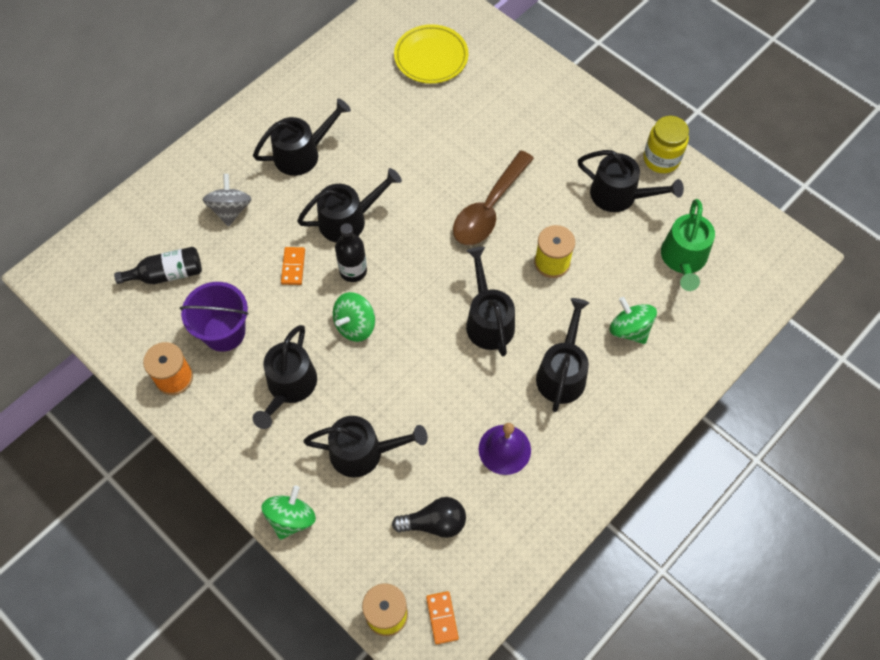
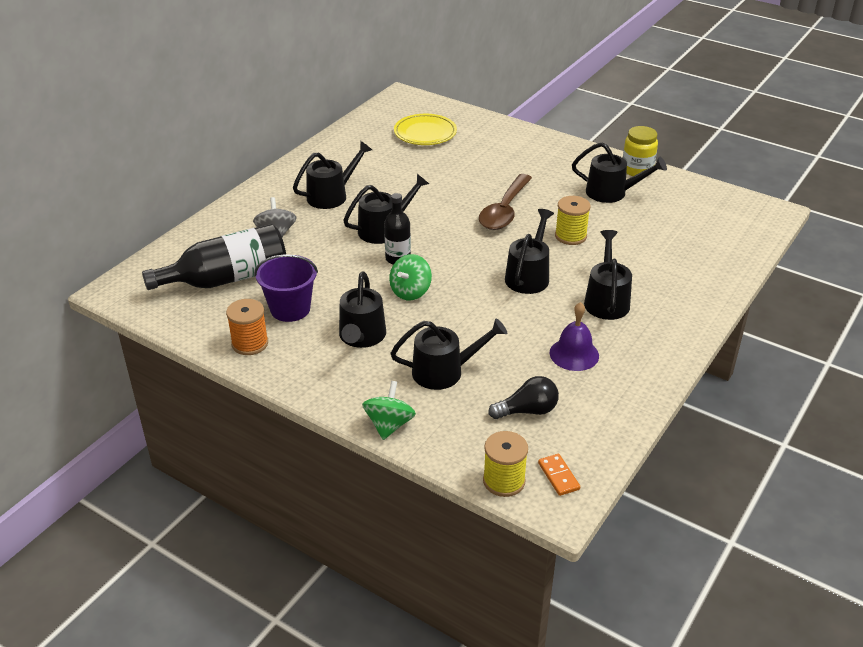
camera: 10 degrees left, 25 degrees down
(167, 274) = (227, 278): black bottle -> black bottle, size x1.79
(293, 267) = (343, 262): orange domino -> none
(488, 320) = (528, 276): black watering can -> black watering can turned 45 degrees clockwise
(629, 329) = (653, 268): green spinning top -> none
(683, 259) = (680, 223): green watering can -> none

